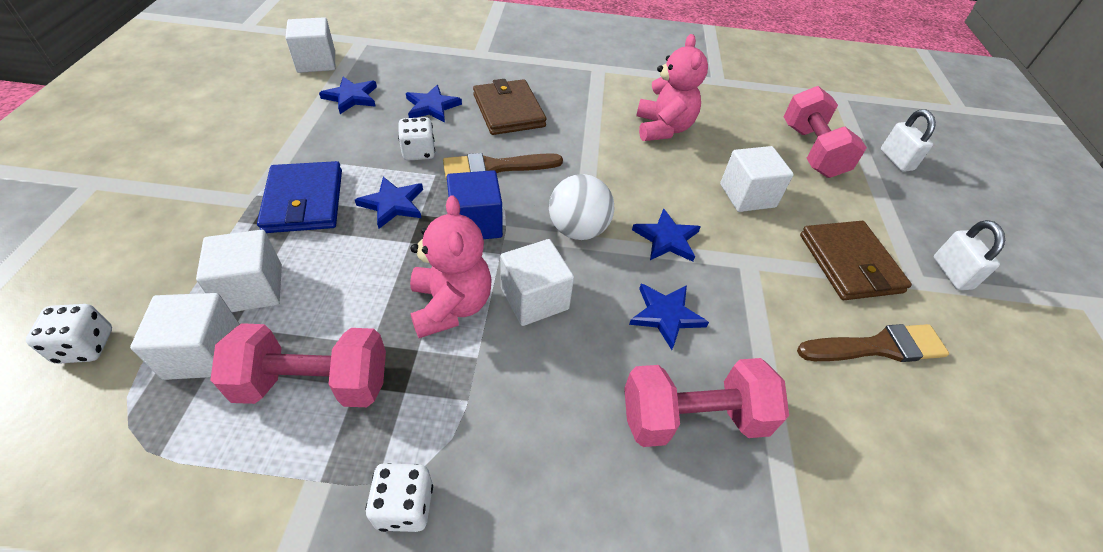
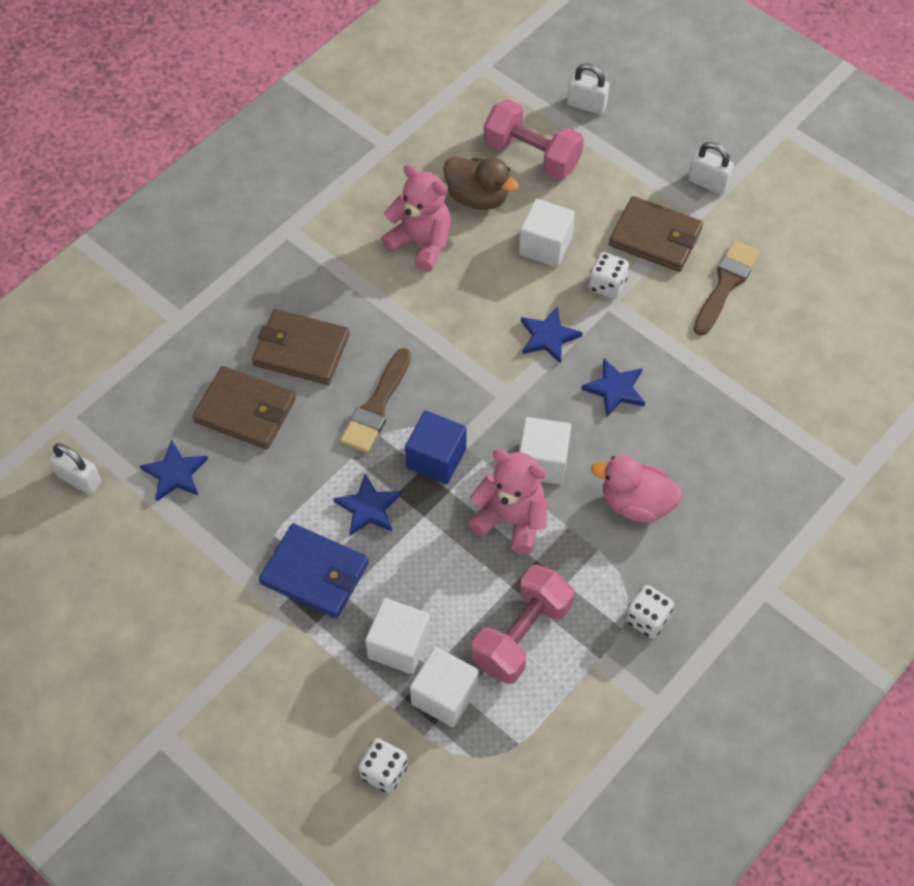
camera: 50 degrees left, 10 degrees up
(316, 62) = (79, 479): white cube -> white padlock
(418, 152) = (310, 456): white dice -> white dice (607, 285)
(432, 106) = (245, 410): blue star -> brown wallet
(552, 406) = (636, 503): none -> pink duck
(578, 230) = (495, 391): white ball -> none
(693, 418) = (698, 430): pink dumbbell -> none
(737, 139) = (477, 197): none -> brown duck

